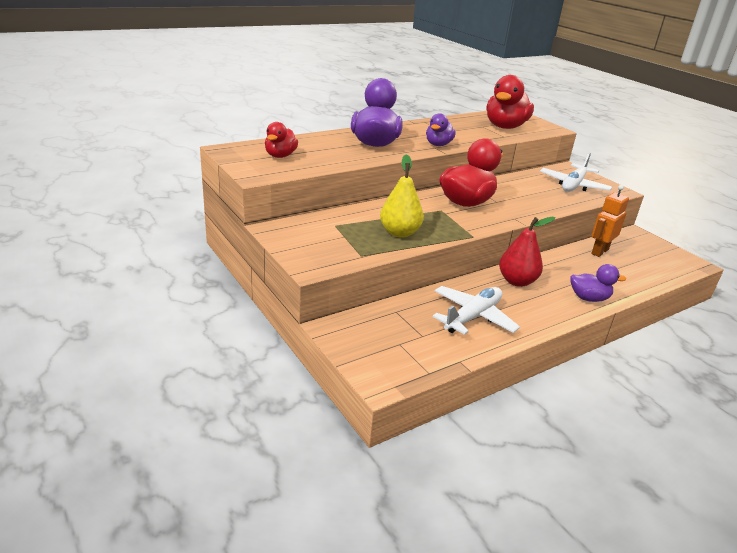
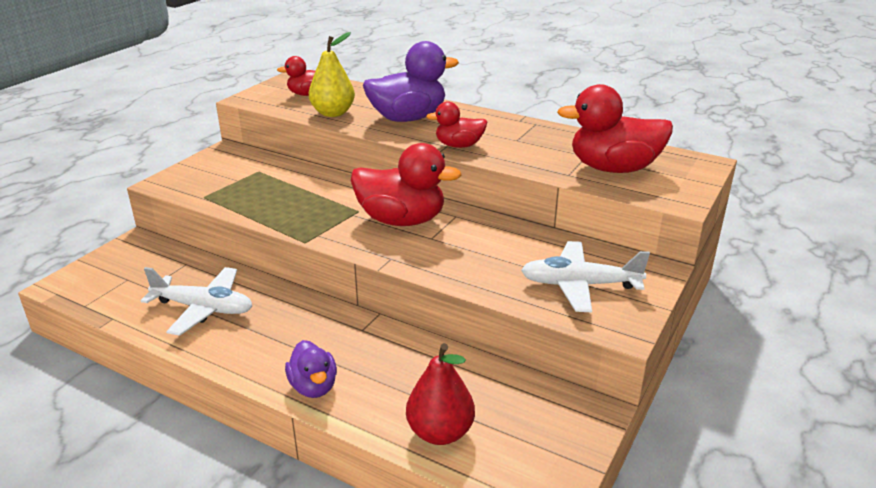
camera: 65 degrees right, 0 degrees up
(399, 233) = (272, 202): yellow pear -> yellow pear (333, 113)
(438, 144) = (459, 145): purple duck -> red duck
(517, 281) = (312, 322): red pear -> red pear (440, 432)
(599, 251) = (474, 379): orange robot -> none

